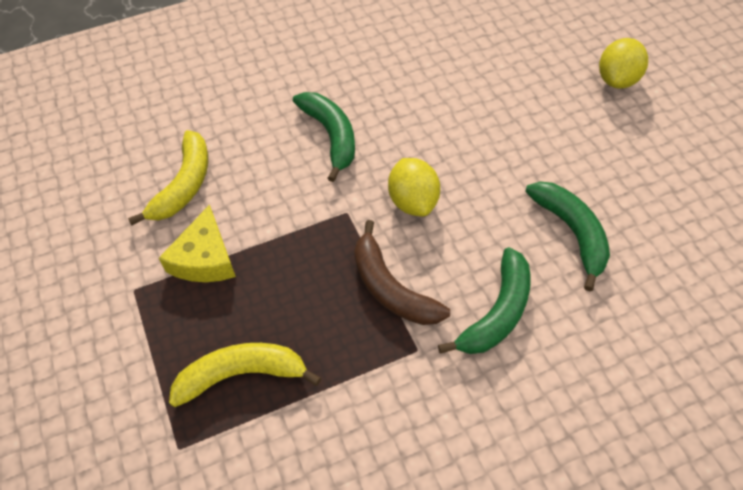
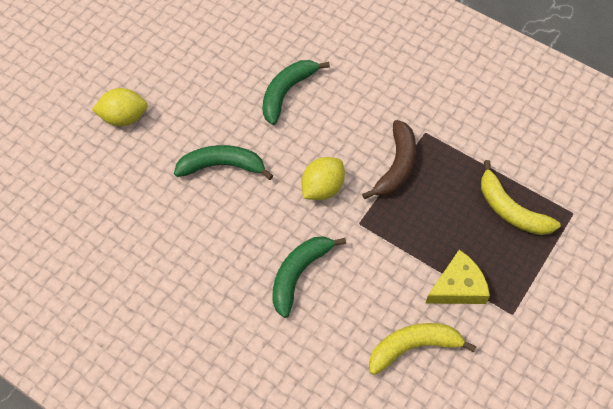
camera: 125 degrees left, 5 degrees up
(497, 312) = (371, 105): green banana -> green banana (222, 166)

